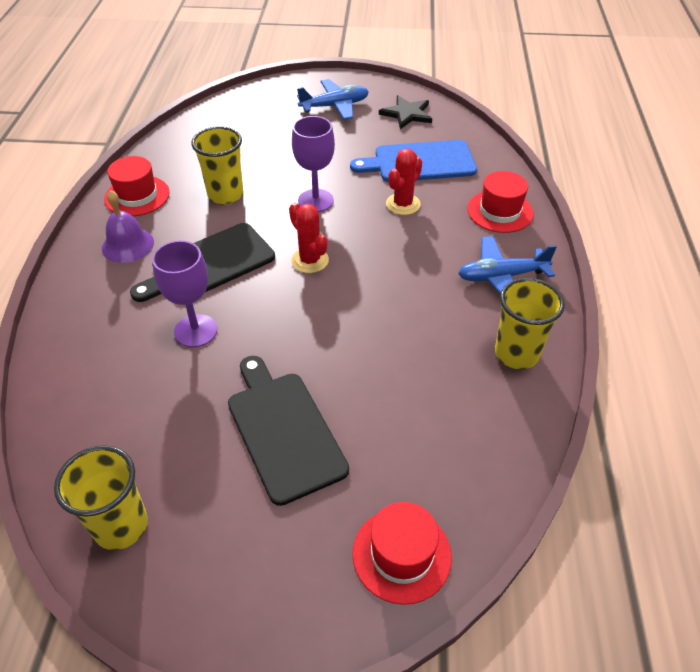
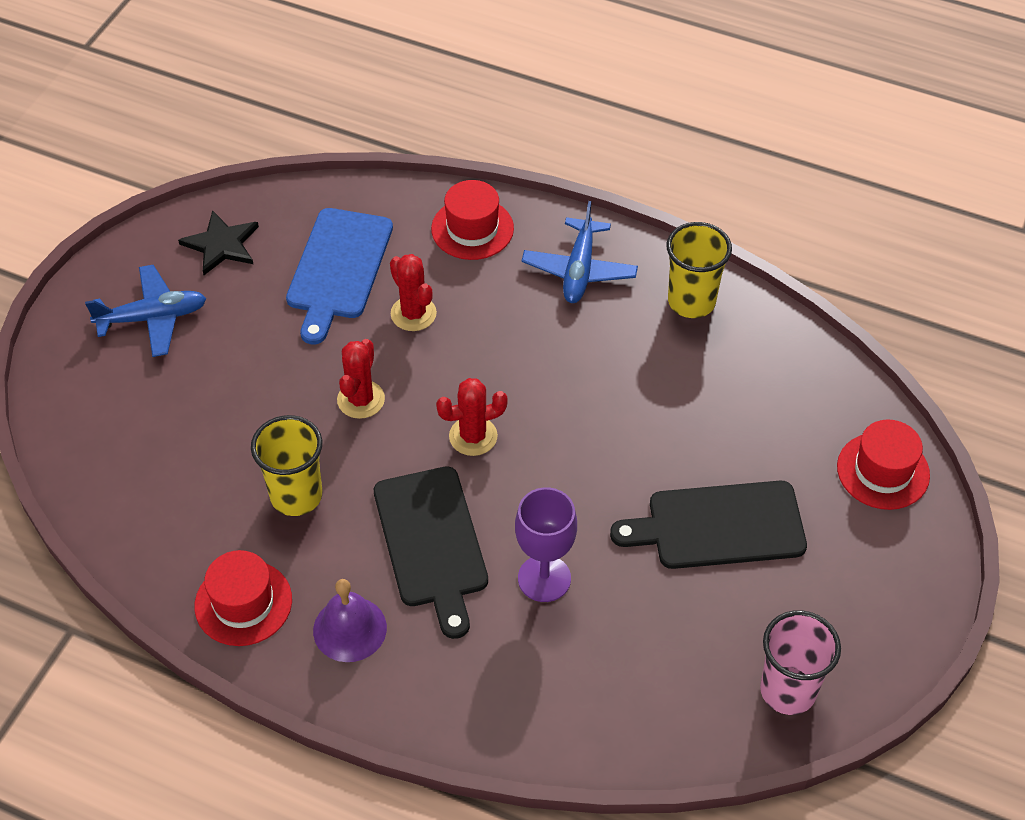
camera: 70 degrees left, 5 degrees up
(121, 526) = (788, 690): yellow cup -> pink cup
(315, 201) = (361, 400): purple goblet -> red cactus
(334, 106) = (152, 318): blue plane -> blue plane turned 75 degrees clockwise

